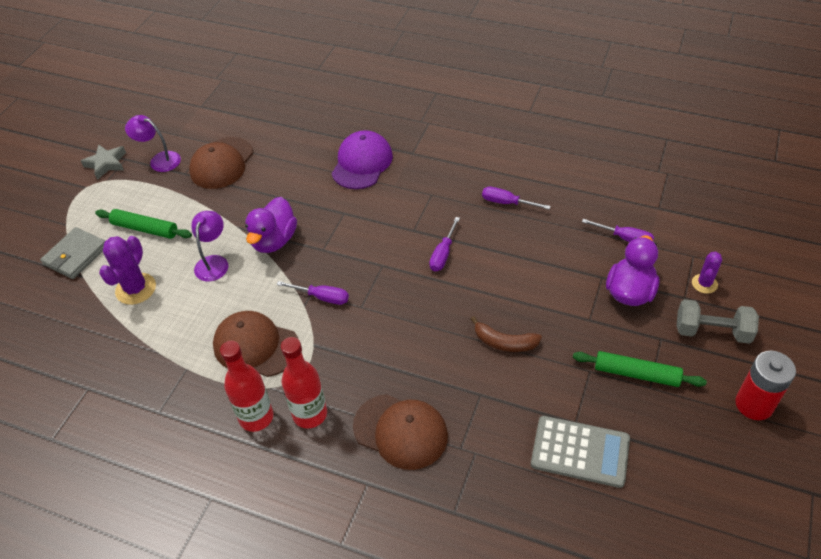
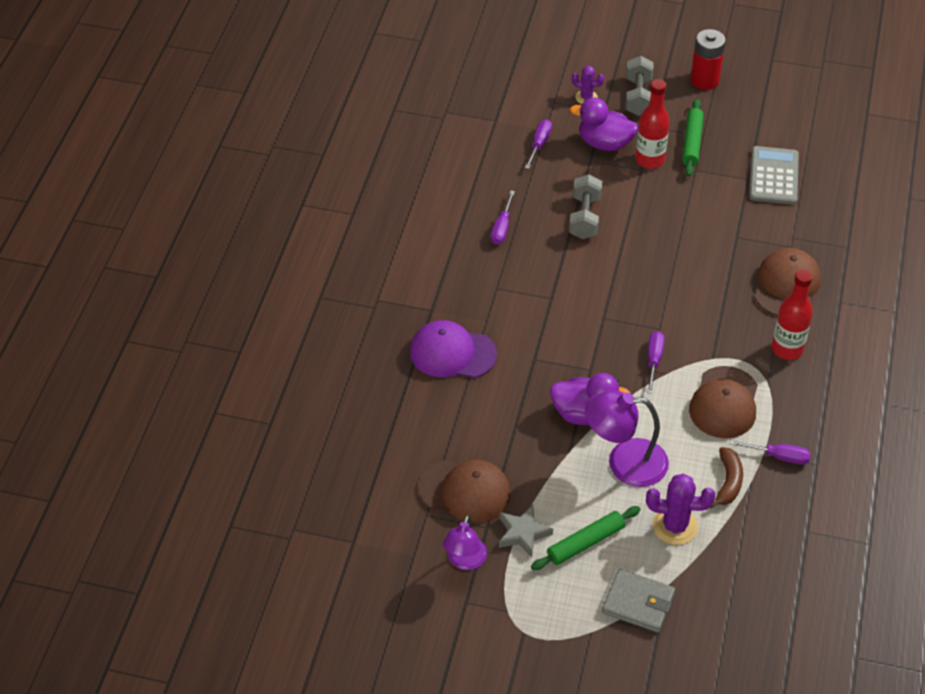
camera: 100 degrees left, 0 degrees up
(106, 164) = (477, 621): grey star -> grey star (523, 533)
(145, 229) = (585, 543): green rolling pin -> green rolling pin turned 45 degrees clockwise
(214, 262) = (624, 462): purple lamp -> purple lamp, size x1.57
(256, 417) = (801, 387): red bottle -> red bottle (649, 160)
(443, 254) = (580, 272): purple screwdriver -> purple screwdriver (779, 456)
(504, 342) = (679, 223): brown banana -> brown banana (728, 482)
(517, 264) = (584, 217): none -> grey dumbbell

